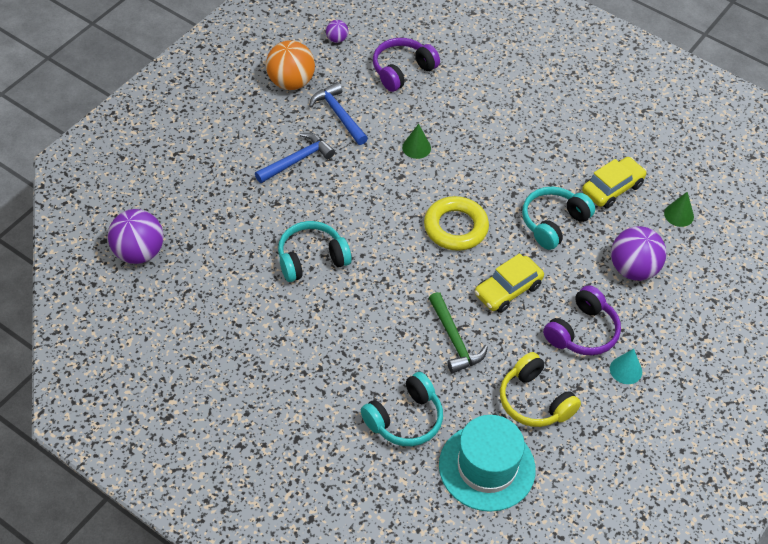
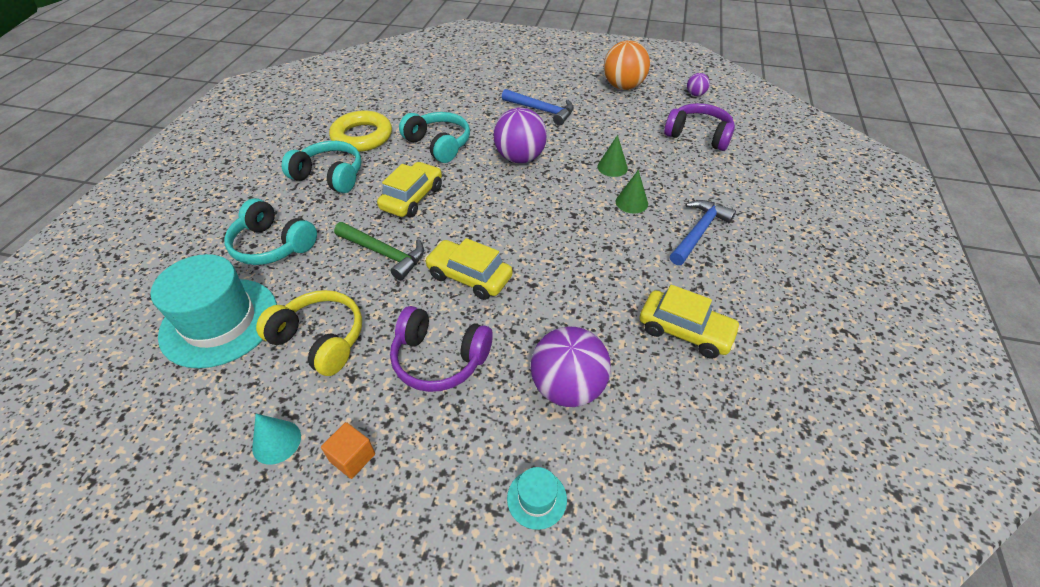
camera: 70 degrees right, 5 degrees down
(139, 252) = (400, 72): purple ball -> purple ball (520, 158)
(339, 115) = (610, 117): blue hammer -> blue hammer (698, 232)
(387, 301) = (412, 198): none -> yellow car
(454, 339) = (384, 253): green hammer -> green hammer turned 105 degrees counterclockwise
(455, 227) = (530, 217): yellow ring -> yellow ring (362, 136)
(534, 401) = (320, 339): yellow headphones -> yellow headphones turned 90 degrees clockwise
(553, 223) = (589, 290): turquoise headphones -> turquoise headphones (330, 176)
(626, 370) = (395, 421): turquoise cone -> turquoise cone (276, 442)
(644, 399) = (352, 457): none -> orange cube
(679, 215) = (698, 418): green cone -> green cone (631, 202)
(703, 313) = (537, 498): none -> turquoise hat

